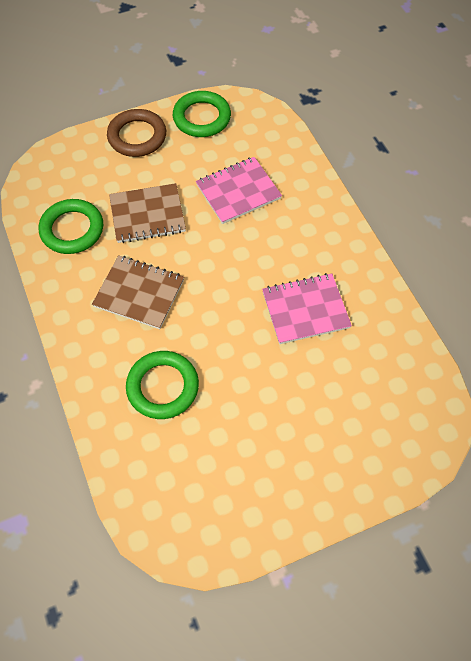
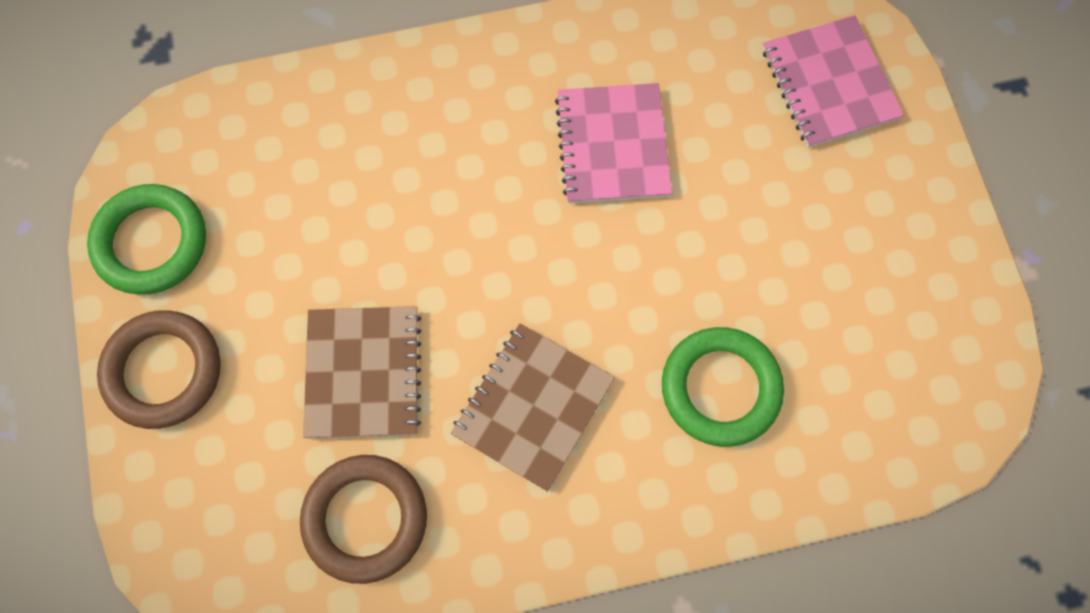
camera: 80 degrees left, 10 degrees up
(72, 229) = (365, 519): green ring -> brown ring
(238, 191) = (349, 206): pink notebook -> pink notebook (829, 84)

